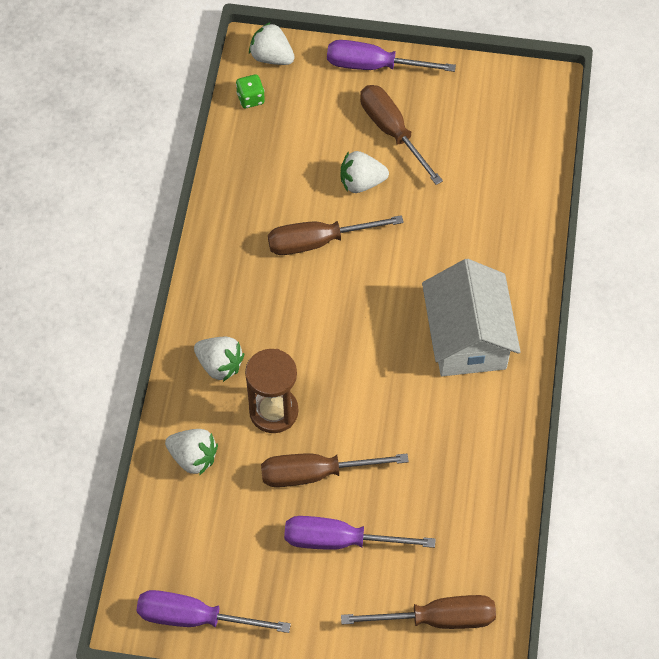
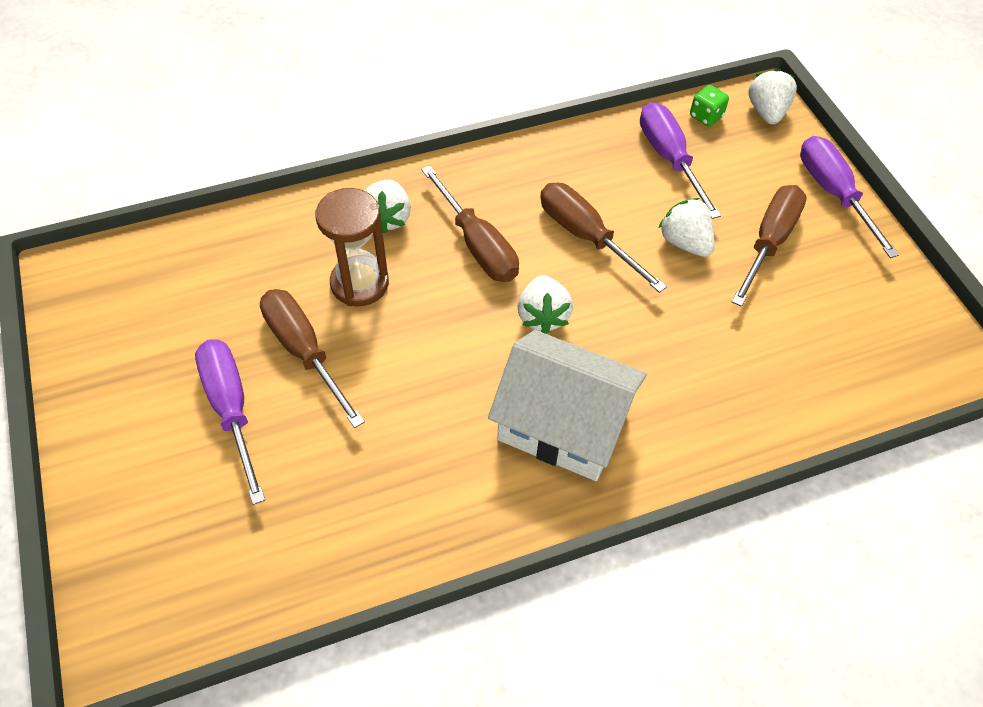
camera: 60 degrees right, 5 degrees down
(193, 457) = (270, 241): white strawberry -> white strawberry (542, 316)
(195, 618) = (85, 319): purple screwdriver -> purple screwdriver (669, 158)
(437, 618) = (169, 555): brown screwdriver -> brown screwdriver (477, 245)
(467, 338) = (563, 425): white house -> white house turned 60 degrees clockwise

